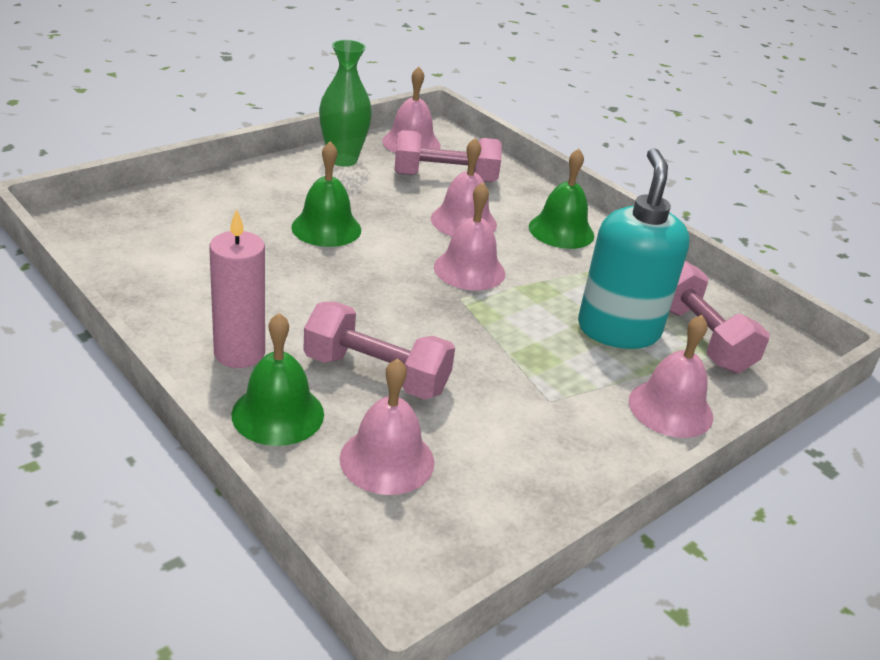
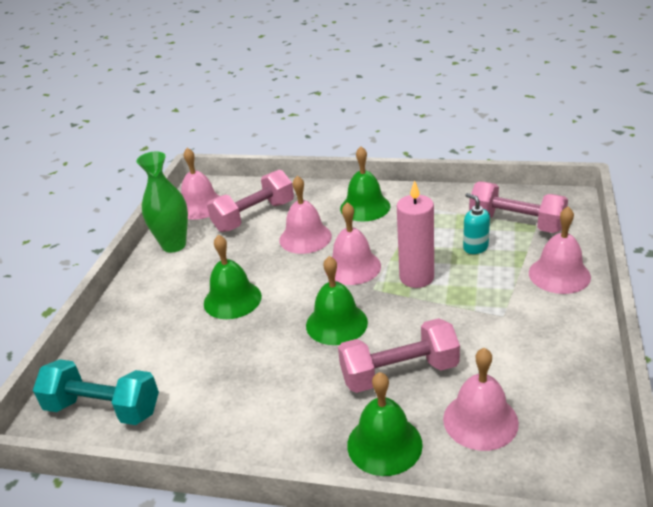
camera: 30 degrees left, 0 degrees up
(117, 238) = (103, 409): none -> turquoise dumbbell
(239, 353) = (304, 424): pink candle -> pink candle (416, 277)
(383, 302) = (336, 323): none -> green bell
(618, 330) = (475, 247): turquoise soap dispenser -> turquoise soap dispenser, size x0.45

